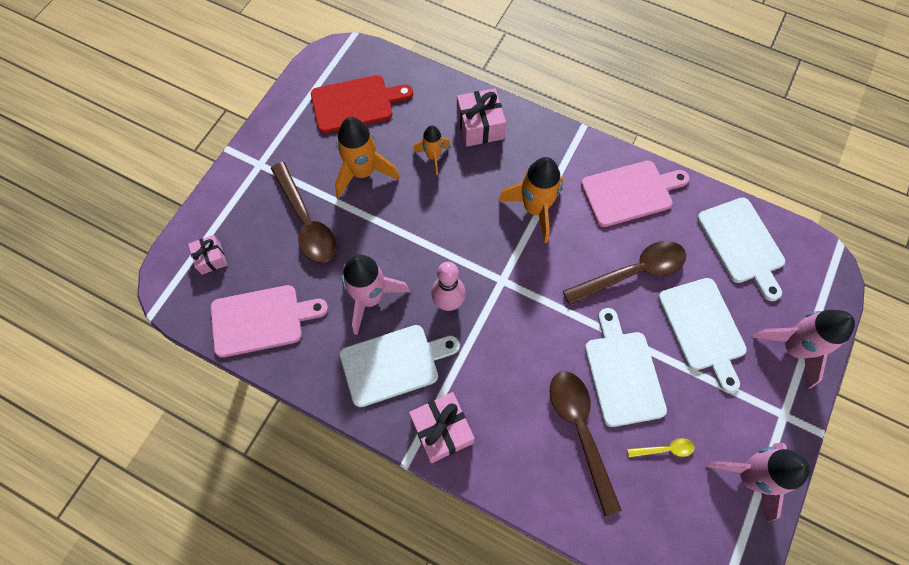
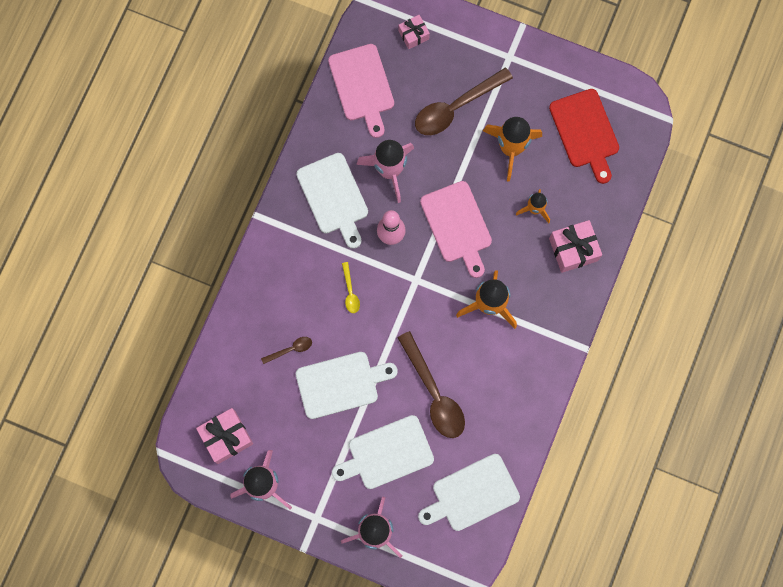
camera: 85 degrees right, 10 degrees up
(442, 430) = (282, 240): pink gift -> pink gift (226, 437)
(580, 430) = (291, 349): brown spoon -> brown spoon, size x0.46
(630, 193) = (515, 392): pink cutting board -> pink cutting board (457, 225)
(665, 449) = (280, 417): yellow spoon -> yellow spoon (350, 292)

